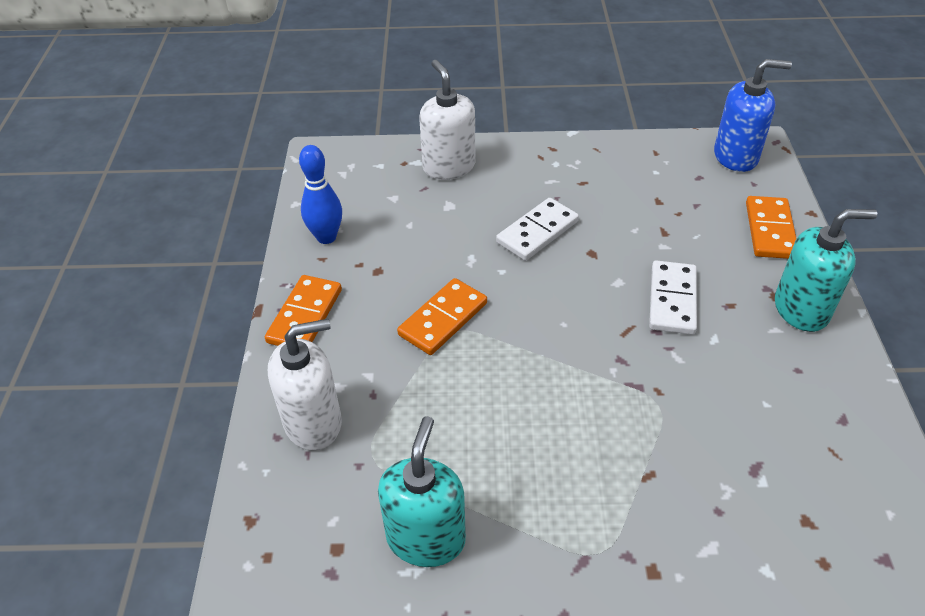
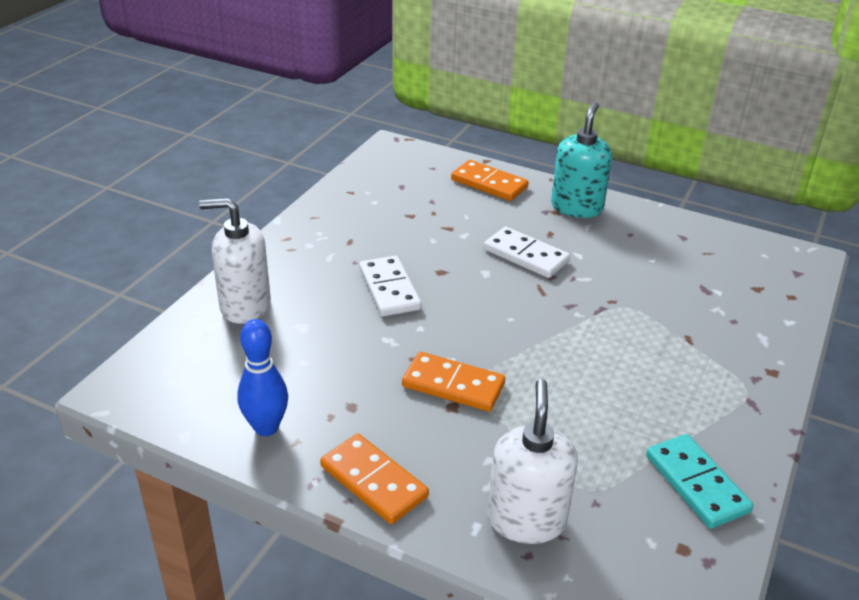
camera: 65 degrees left, 10 degrees down
(426, 538) = (696, 484): turquoise soap dispenser -> turquoise domino
(443, 319) = (453, 385): orange domino -> orange domino turned 45 degrees counterclockwise
(736, 156) = (395, 161): blue soap dispenser -> none

